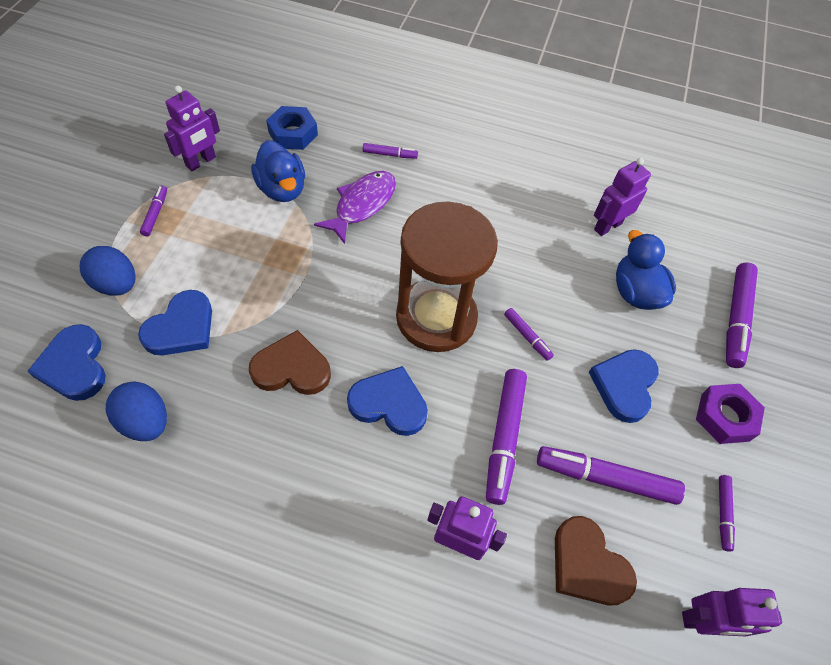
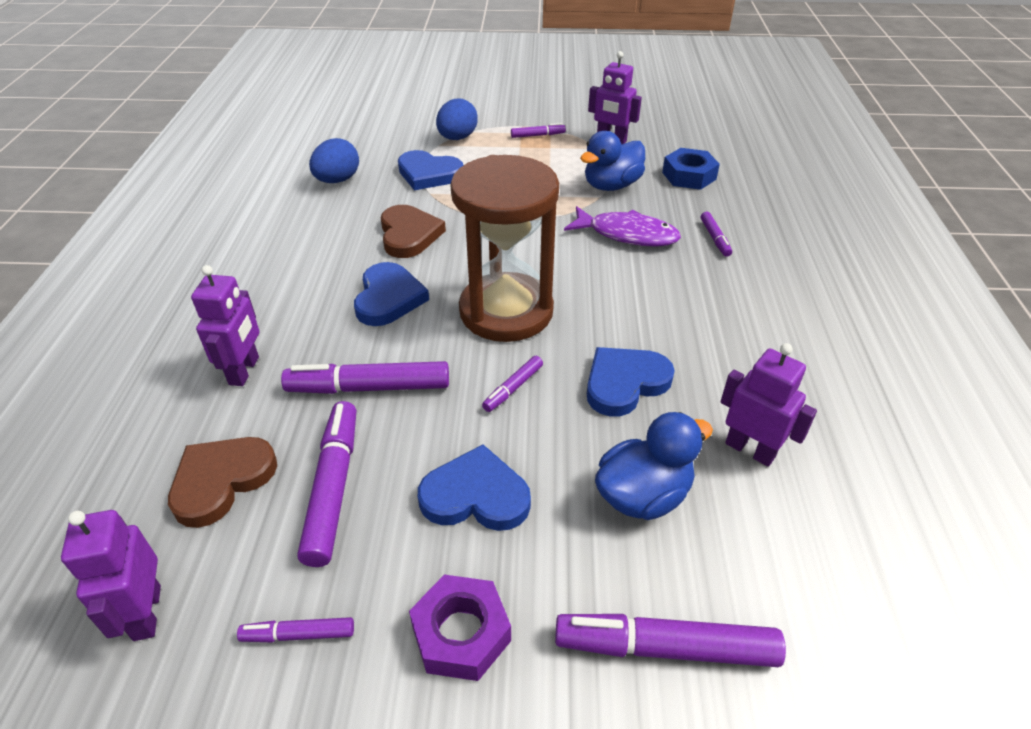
camera: 80 degrees right, 15 degrees down
(74, 366) = (377, 142): blue heart -> blue heart (625, 383)

